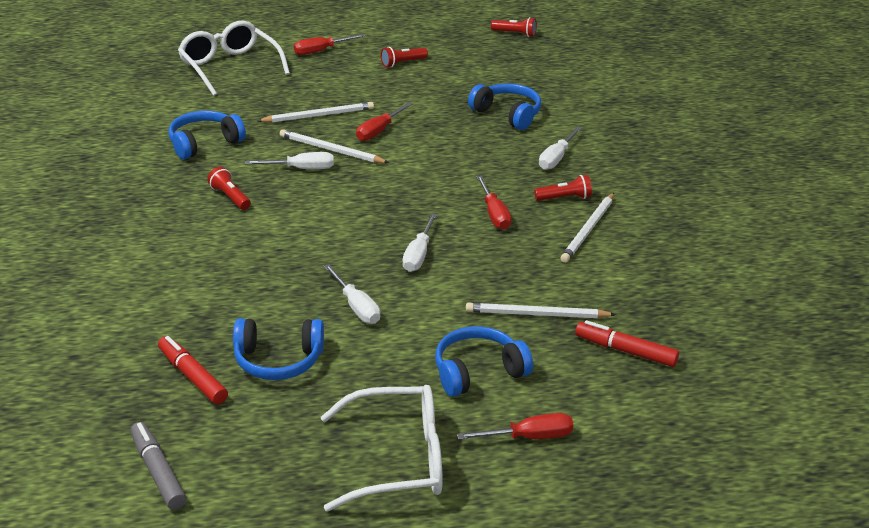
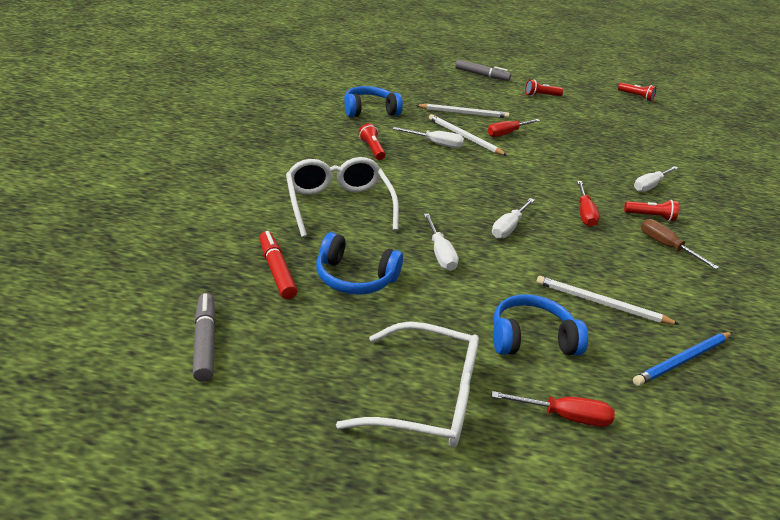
camera: 15 degrees right, 0 degrees up
(229, 67) = (410, 70): white glasses -> white glasses (338, 205)
(321, 51) = (482, 75): red screwdriver -> grey marker
(507, 114) = (616, 146): blue headphones -> none
(588, 230) = (666, 246): white pencil -> brown screwdriver
(625, 351) = (682, 360): red marker -> blue pencil

